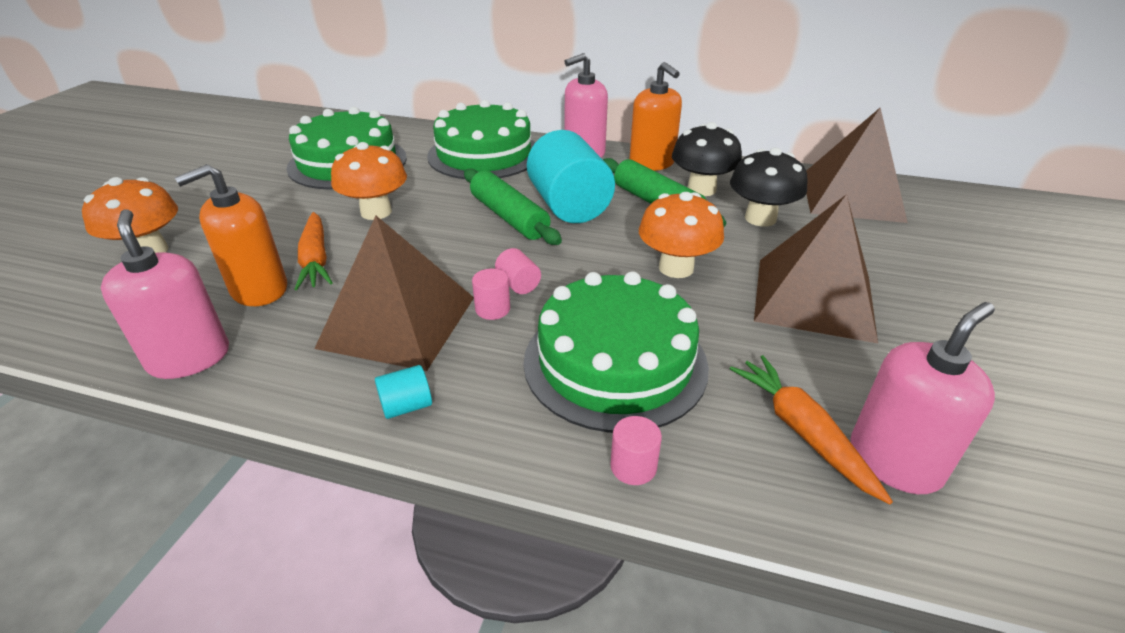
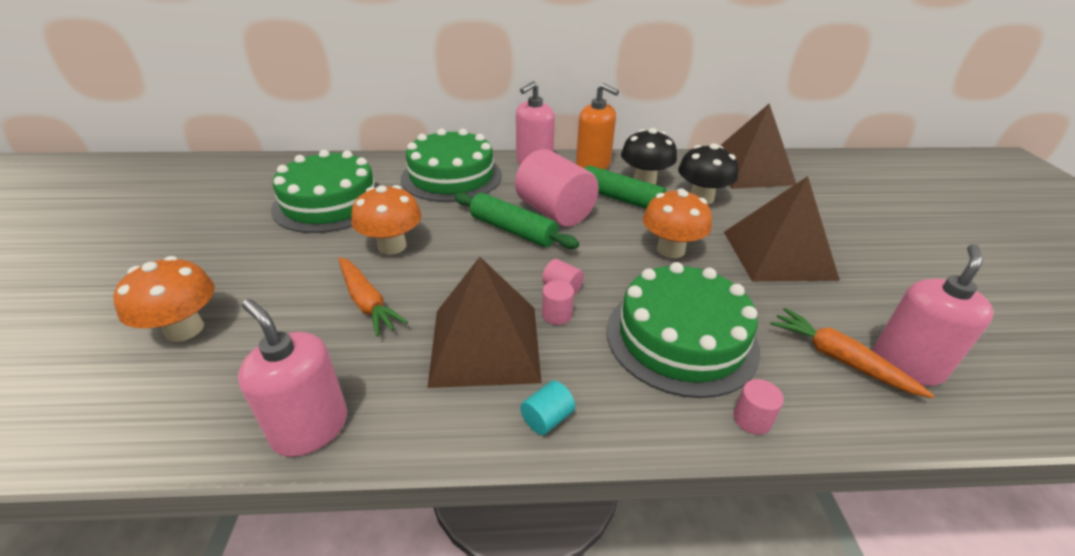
camera: 20 degrees left, 0 degrees up
(259, 290) = (332, 343): orange soap dispenser -> none
(569, 206) = (555, 212): turquoise cylinder -> pink cylinder

